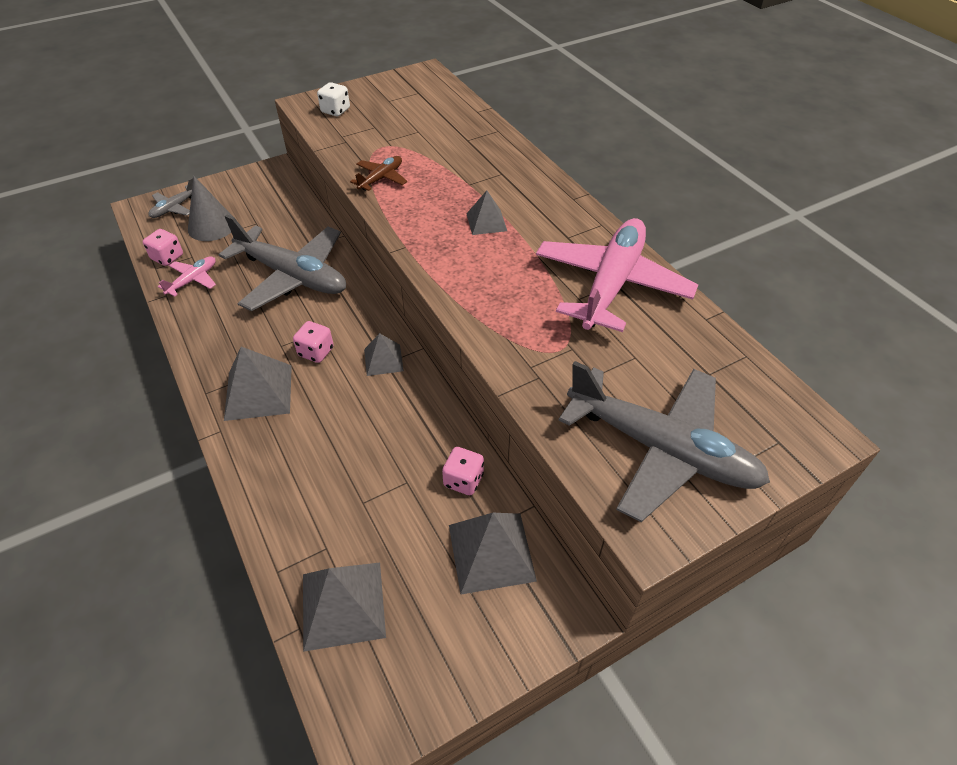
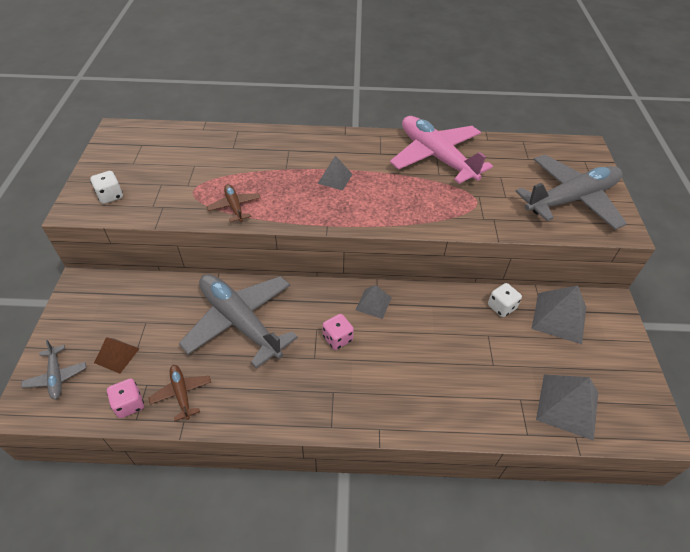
camera: 60 degrees left, 0 degrees up
(193, 280) = (181, 393): pink plane -> brown plane
(212, 226) = (116, 355): grey cone -> brown pyramid
(258, 392) = (355, 389): grey pyramid -> none
(293, 276) = (240, 322): grey plane -> grey plane turned 105 degrees counterclockwise
(463, 480) = (501, 307): pink dice -> white dice

